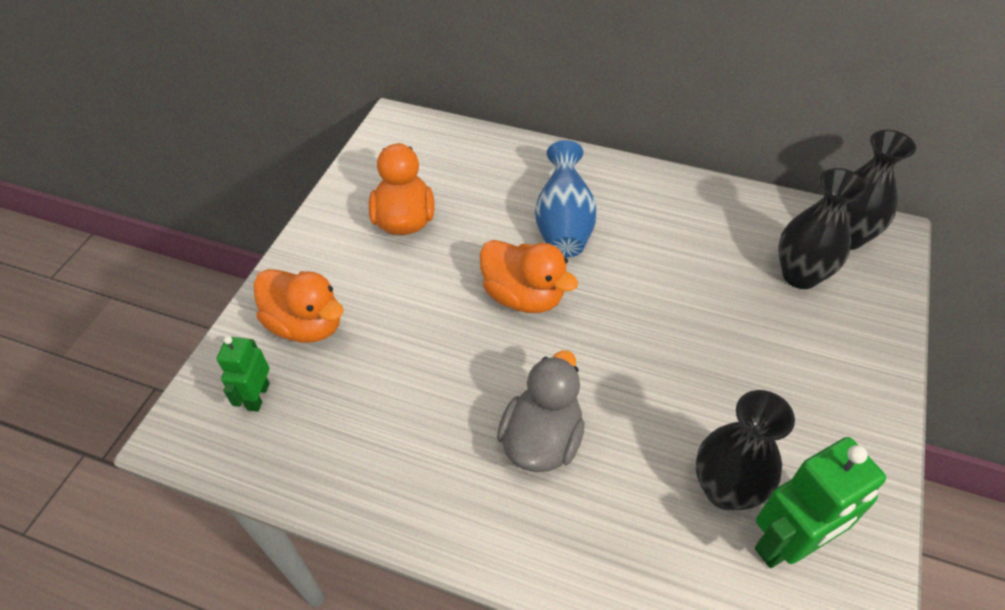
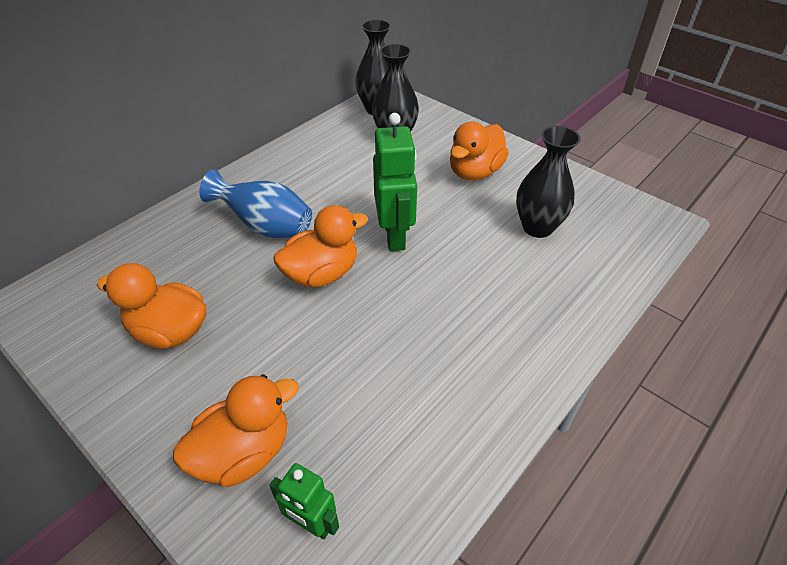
camera: 70 degrees left, 5 degrees down
(542, 440) = (463, 306): grey duck -> none
(788, 543) = (581, 215): green robot -> green robot (395, 235)
(792, 385) = (474, 172): none -> orange duck

